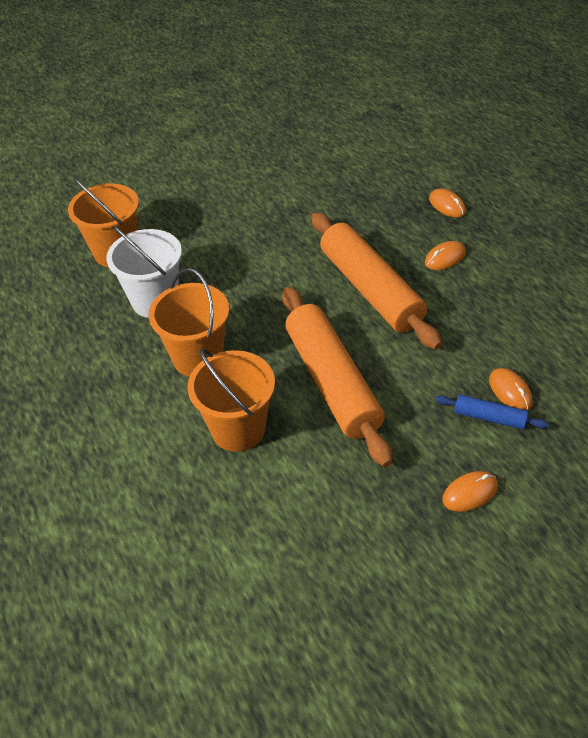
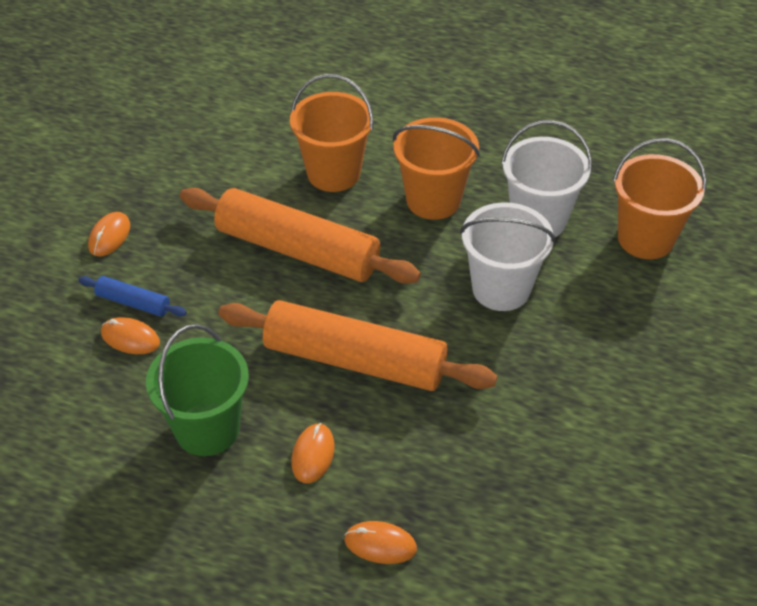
camera: 135 degrees right, 0 degrees up
(236, 276) = (501, 289): none -> white bucket
(489, 417) = (133, 302): blue rolling pin -> blue rolling pin turned 45 degrees clockwise
(497, 304) = (207, 429): none -> green bucket

